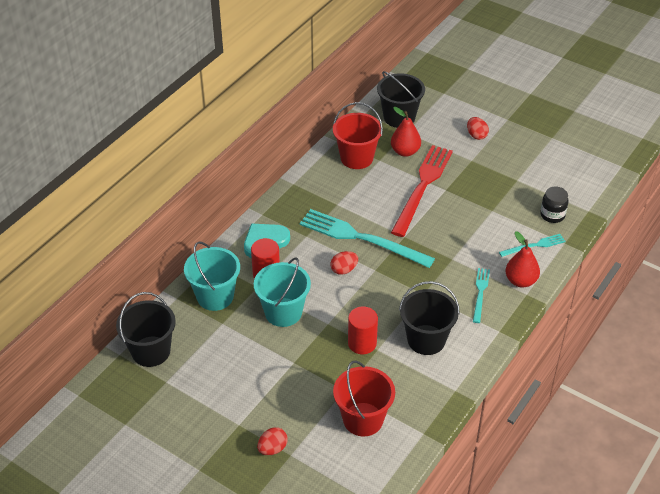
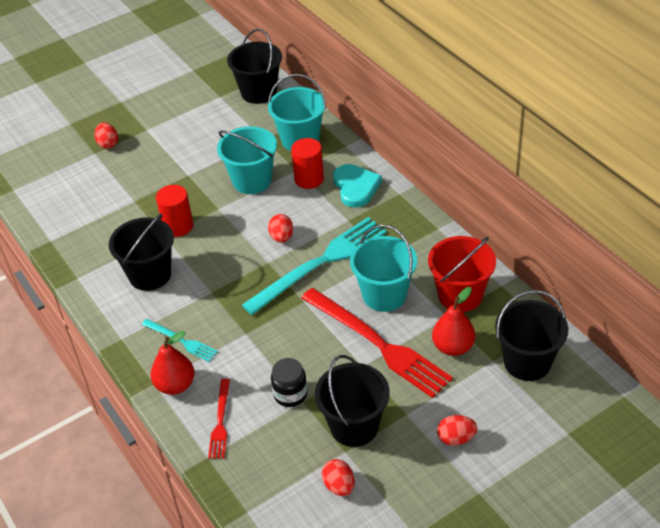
camera: 115 degrees right, 0 degrees up
(363, 419) = (94, 205): red bucket -> none
(376, 195) = (384, 295): none -> turquoise bucket
(496, 180) = (354, 426): none -> black bucket
(534, 245) = (220, 421): turquoise fork -> red fork
(543, 175) = (339, 486): none -> red egg
(552, 215) = (261, 464): black jar -> black jar (290, 394)

